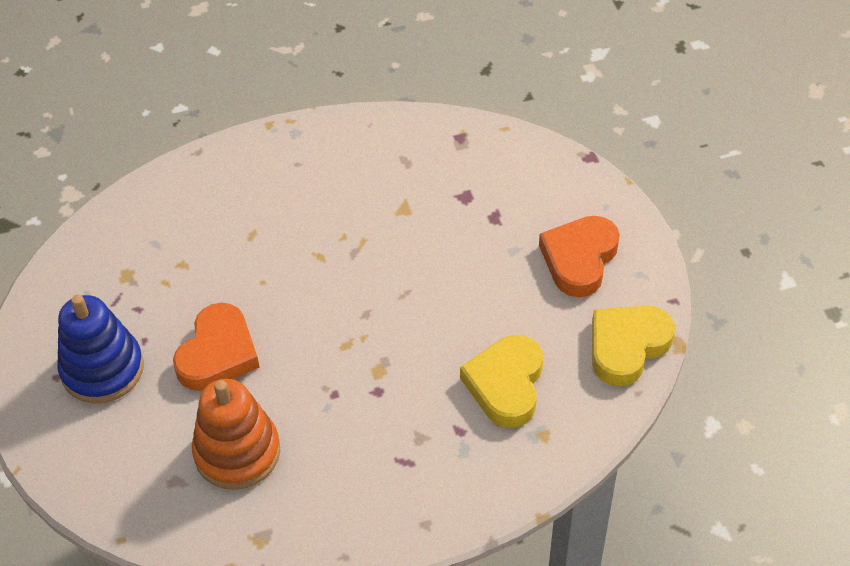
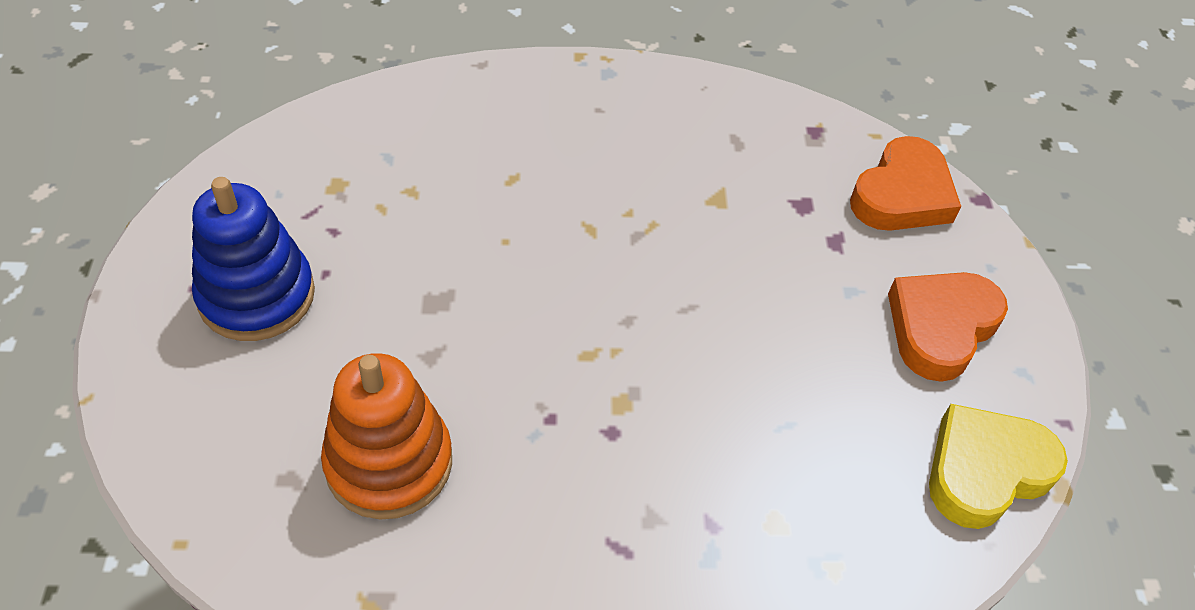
camera: 10 degrees right, 0 degrees up
(218, 353) = (413, 318): orange heart -> orange heart (902, 195)
(506, 384) = (796, 476): yellow heart -> none

